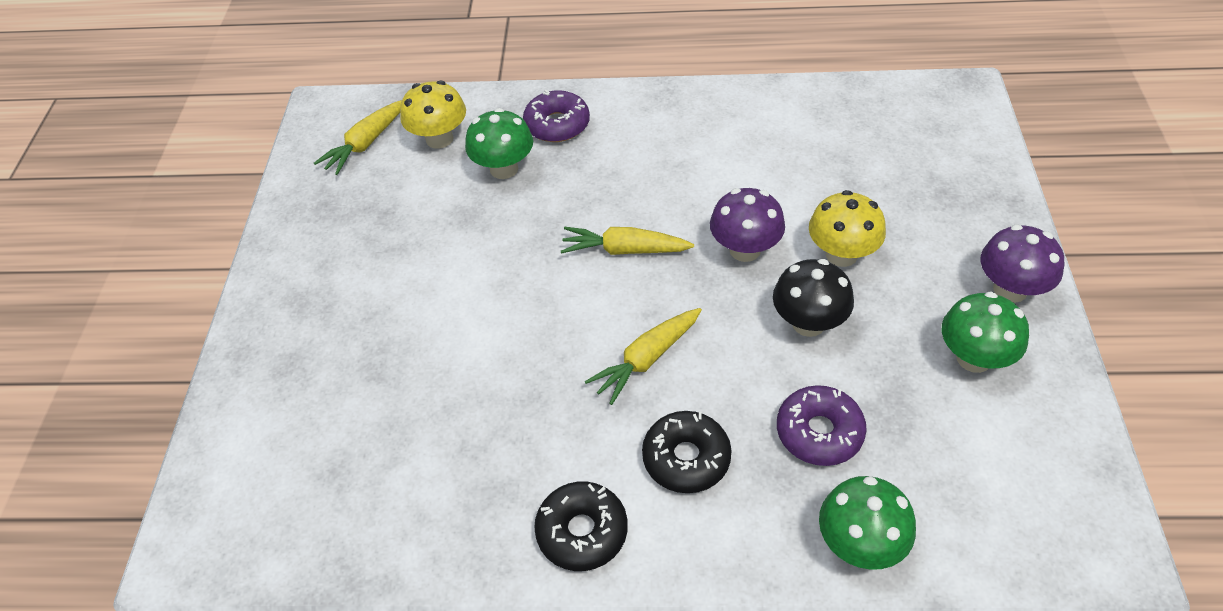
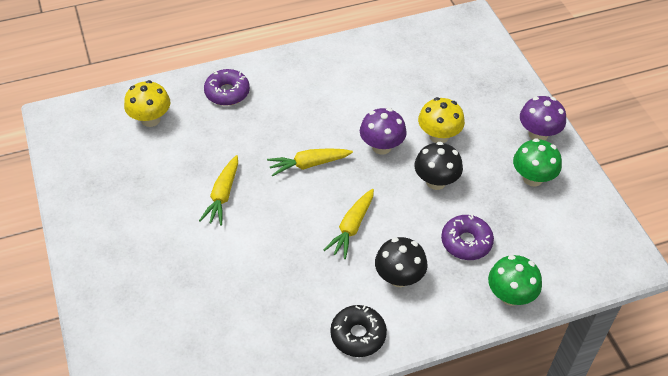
camera: 25 degrees left, 0 degrees up
(365, 144) = (99, 134): yellow carrot -> yellow carrot (222, 195)
(504, 169) = (205, 130): green mushroom -> none
(686, 458) = (399, 277): black donut -> black mushroom

